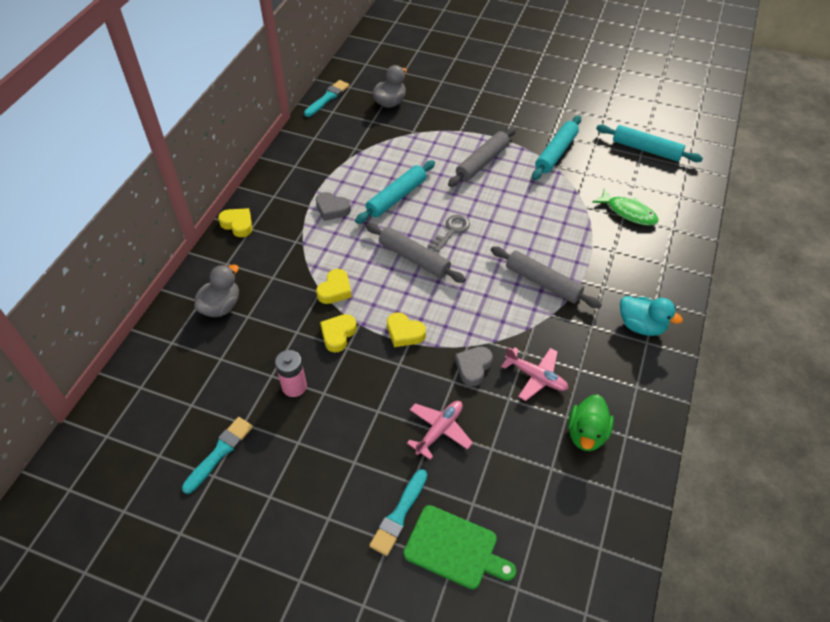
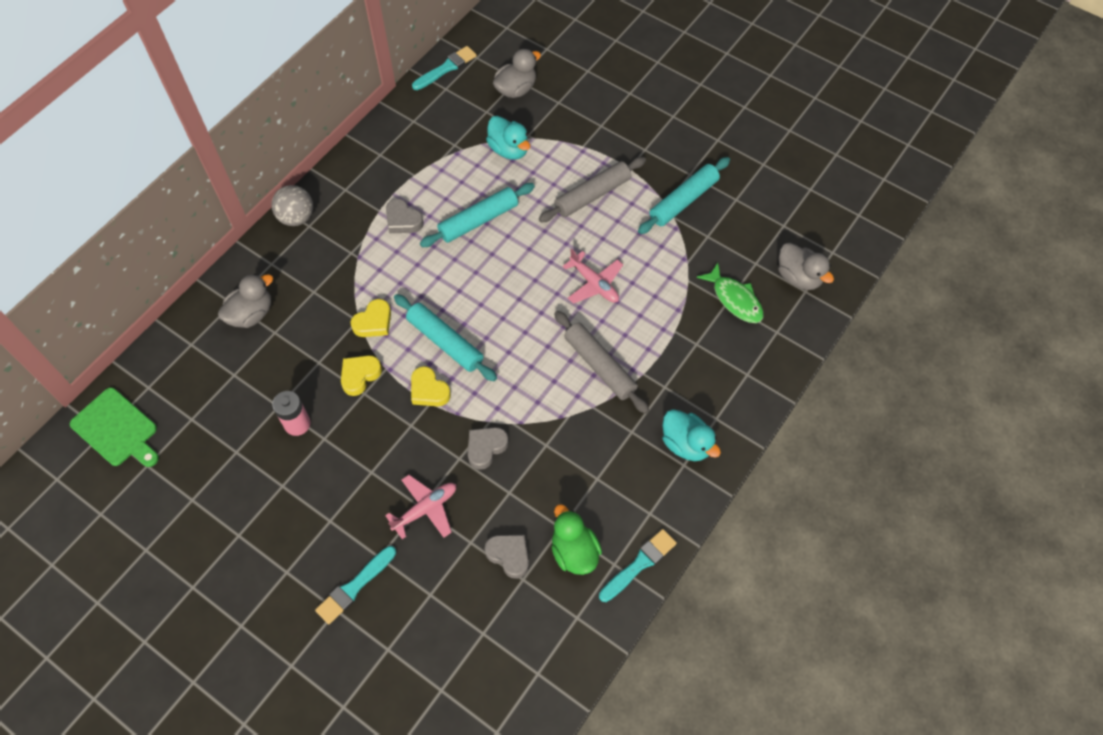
camera: 15 degrees right, 10 degrees up
(220, 452) = (204, 477): turquoise brush -> turquoise brush (639, 564)
(238, 224) = (296, 217): yellow heart -> grey ball
(401, 143) = (509, 149): none -> turquoise duck
(414, 258) = (470, 303): grey rolling pin -> none
(451, 231) = (524, 278): grey key -> none
(454, 548) = (396, 634): green cutting board -> green cutting board (116, 429)
(531, 451) = (509, 555): none -> grey heart
(536, 377) = (547, 475): pink plane -> pink plane (594, 284)
(586, 434) = (574, 551): green duck -> green duck turned 120 degrees clockwise
(646, 149) = (794, 219): turquoise rolling pin -> turquoise rolling pin (445, 342)
(670, 187) = (798, 277): none -> grey duck

